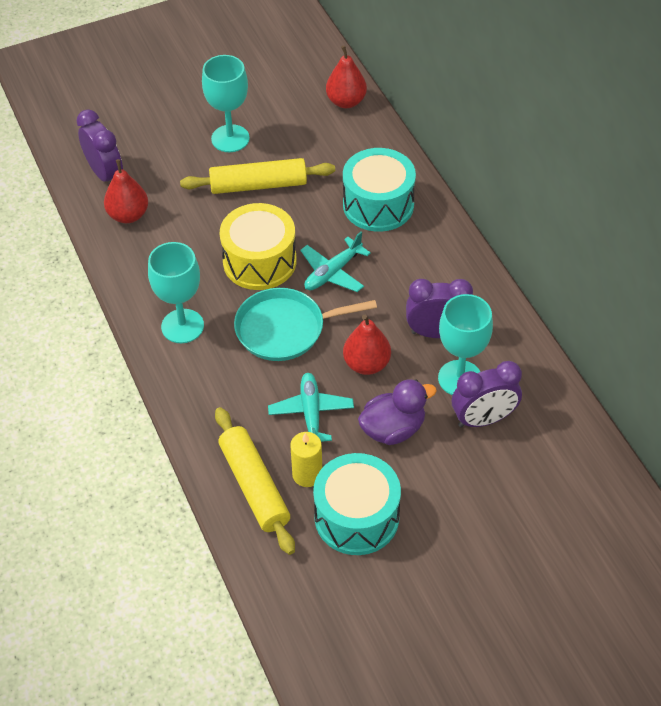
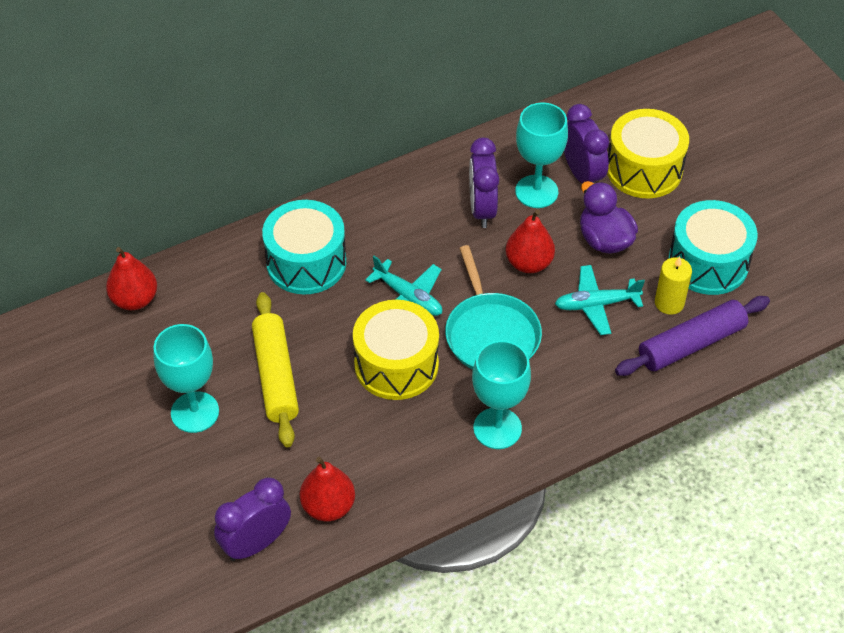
camera: 95 degrees left, 0 degrees up
(254, 486) = (691, 344): yellow rolling pin -> purple rolling pin
(490, 476) = (644, 169): none -> yellow drum

